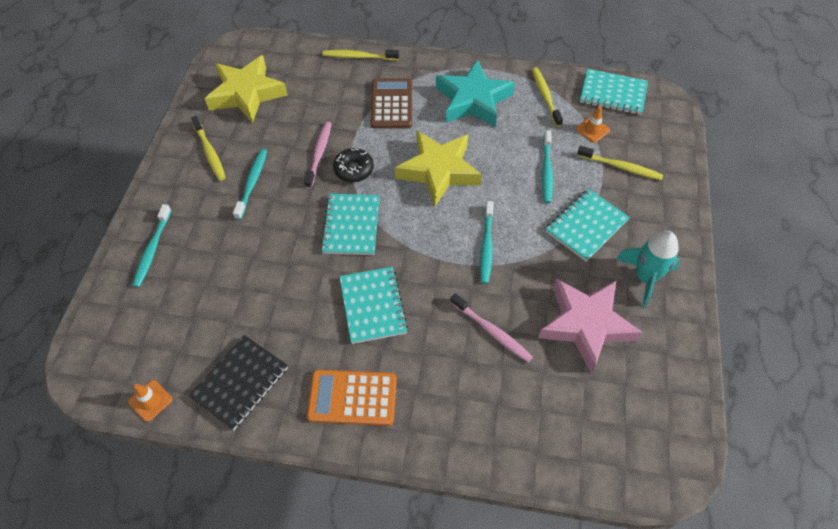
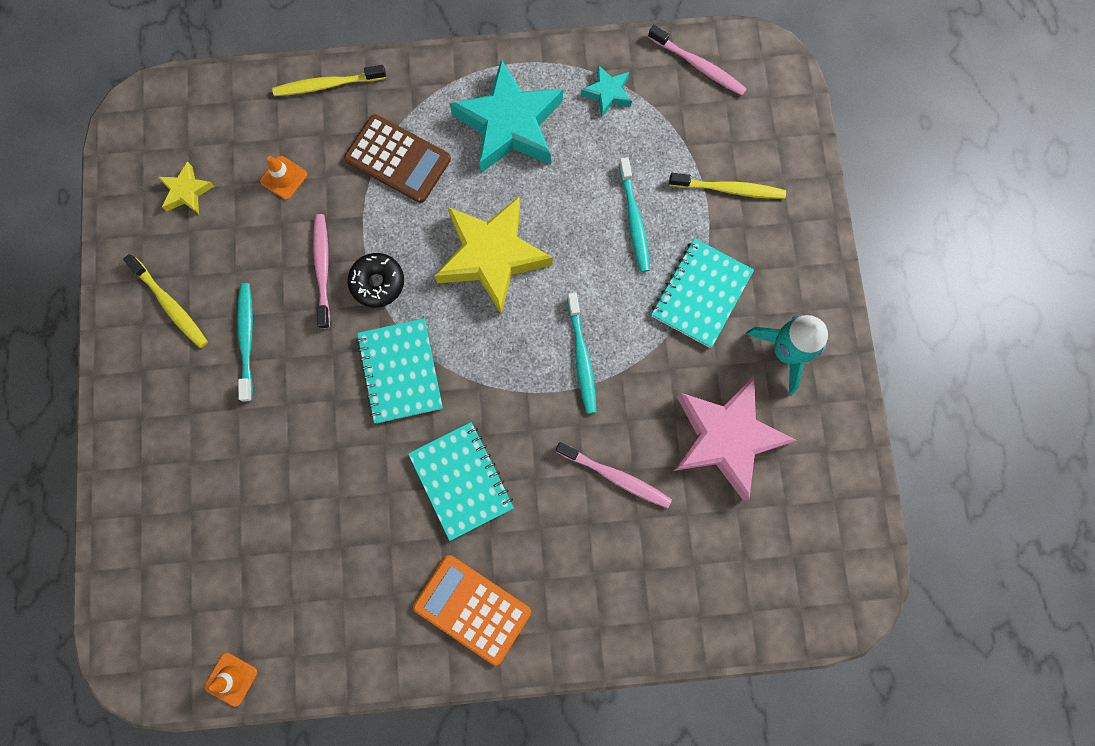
camera: 15 degrees left, 20 degrees up
(152, 250) = (151, 476): turquoise toothbrush -> none
(240, 382) = (331, 627): black notebook -> none
(247, 94) = (187, 191): yellow star -> yellow star, size x0.46
(352, 398) = (472, 609): orange calculator -> orange calculator turned 45 degrees clockwise
(391, 104) = (398, 159): brown calculator -> brown calculator turned 135 degrees clockwise
(545, 96) = (607, 93): yellow toothbrush -> turquoise star
(592, 130) = (682, 136): orange traffic cone -> orange traffic cone (284, 178)
(613, 93) = (698, 66): turquoise notebook -> pink toothbrush

